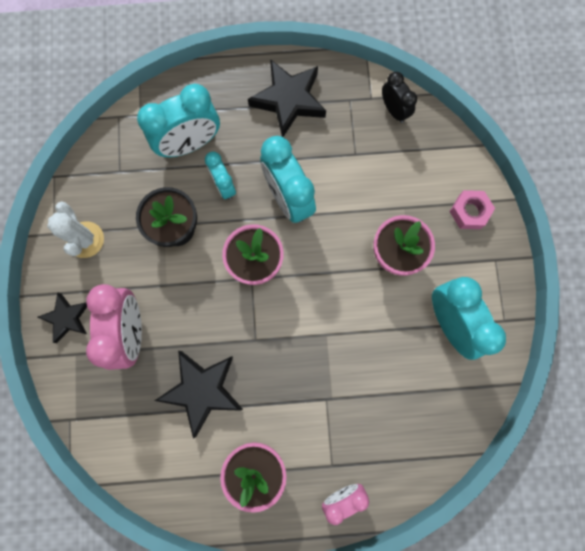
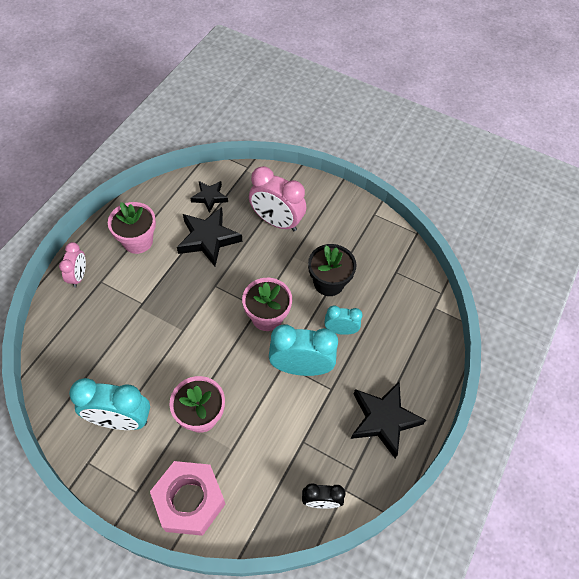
camera: 120 degrees right, 20 degrees down
(67, 318) = (311, 194): black star -> black star (209, 197)
(85, 239) = (357, 228): white cactus -> none
(190, 144) = (389, 327): turquoise clock -> none
(469, 212) = (189, 500): pink nut -> pink nut, size x1.78

